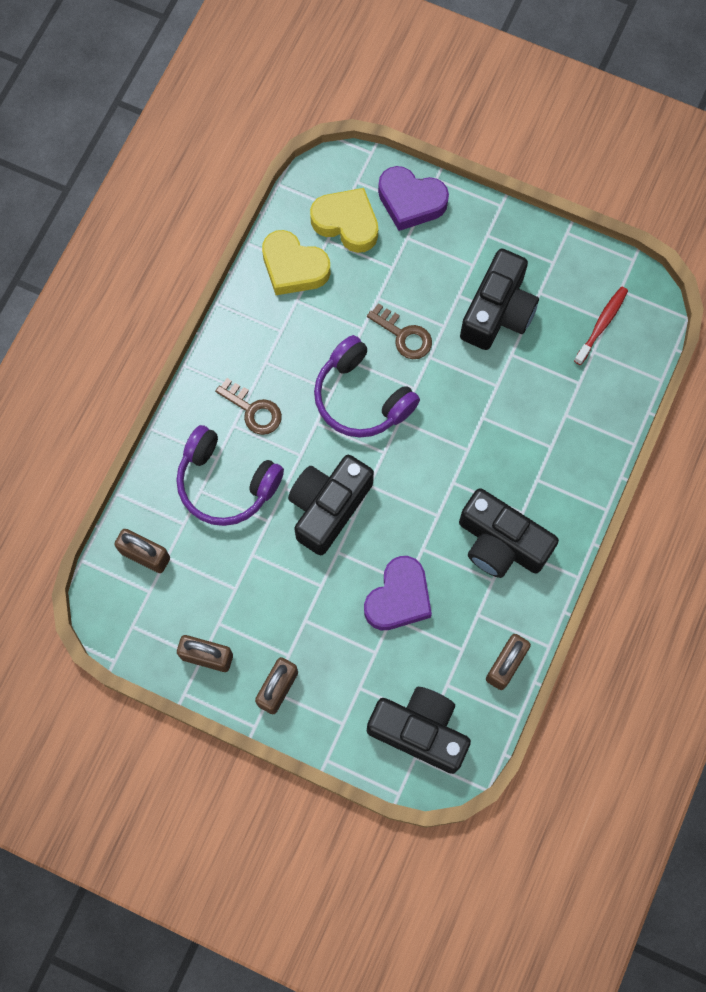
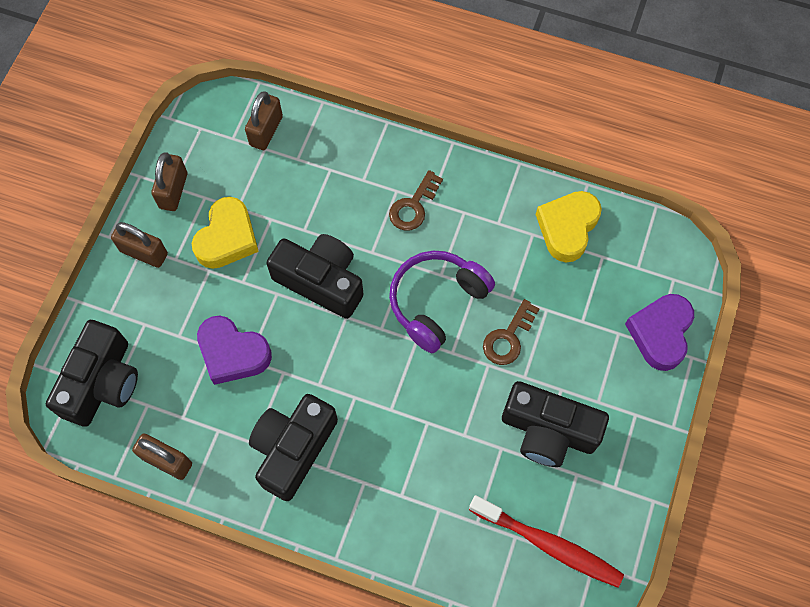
camera: 85 degrees right, 5 degrees down
(226, 483) = (339, 190): purple headphones -> none
(346, 223) = (624, 273): yellow heart -> yellow heart (227, 238)
(602, 324) = (548, 544): red toothbrush -> red toothbrush, size x1.56

